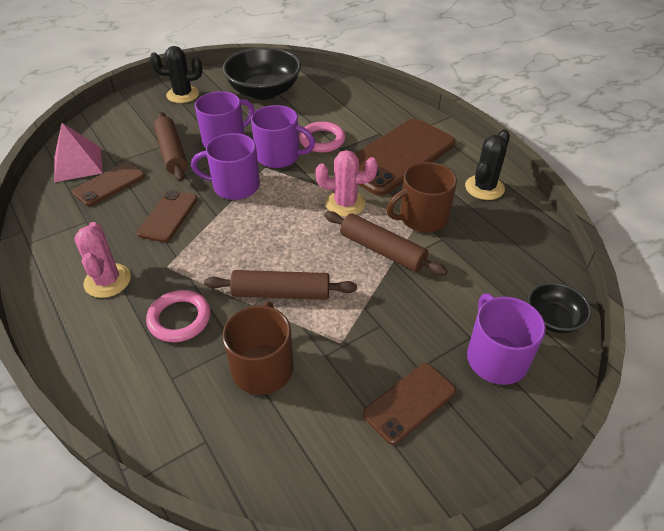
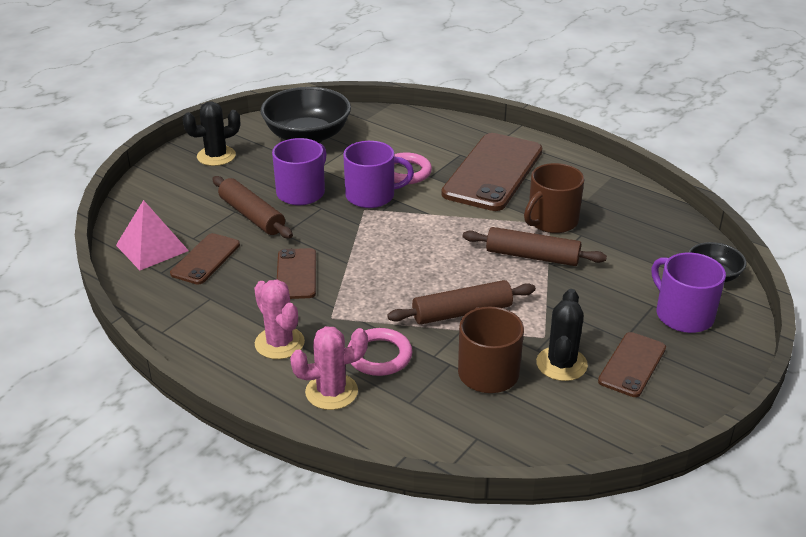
camera: 20 degrees left, 10 degrees down
(235, 186) = (346, 232): purple mug -> none
(345, 203) = (470, 224): pink cactus -> pink cactus (331, 392)
(484, 188) = (593, 183): black cactus -> black cactus (561, 364)

